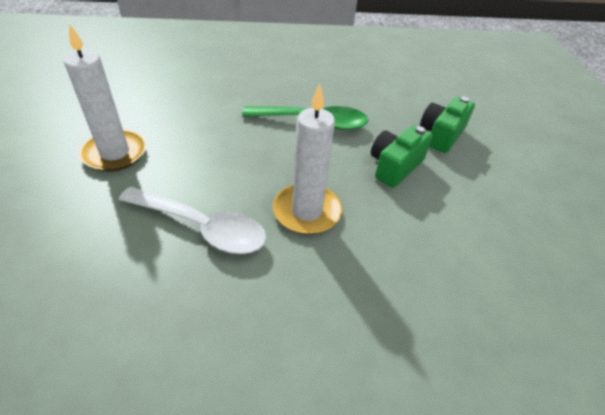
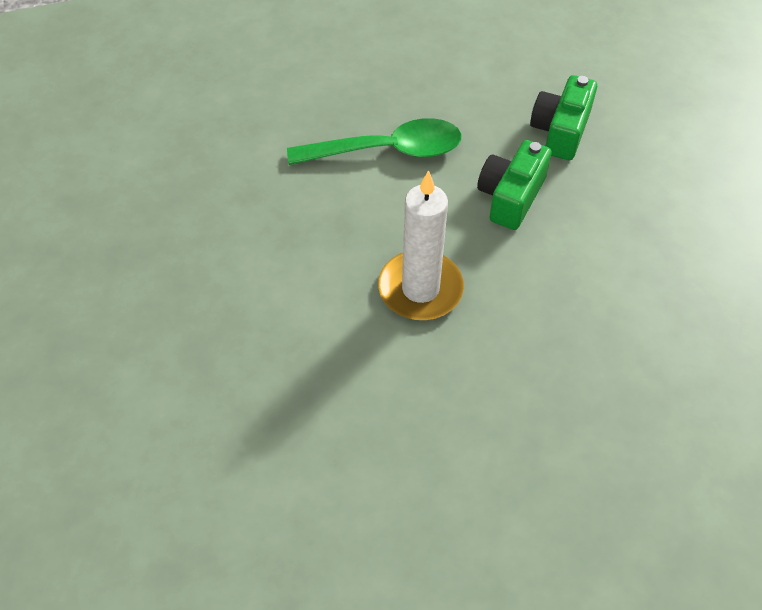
camera: 10 degrees left, 10 degrees up
(115, 153) = (147, 265): white candle -> none
(202, 227) = (305, 340): white spoon -> none

